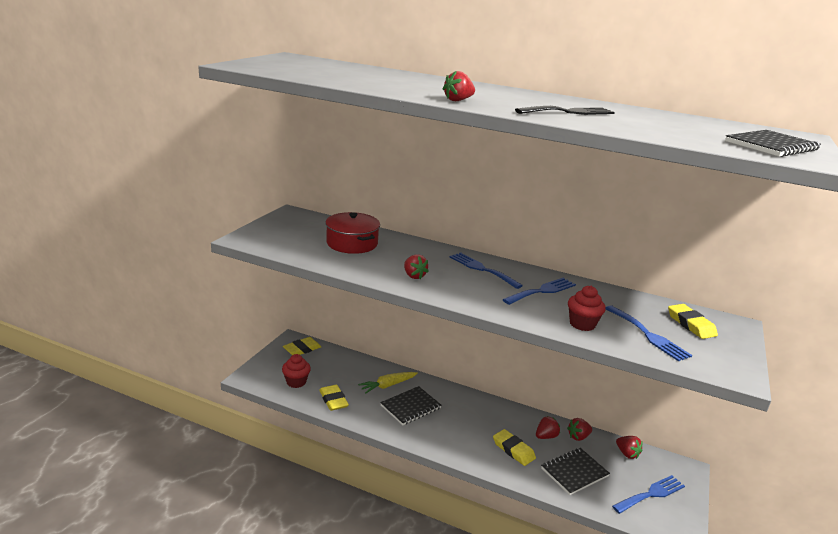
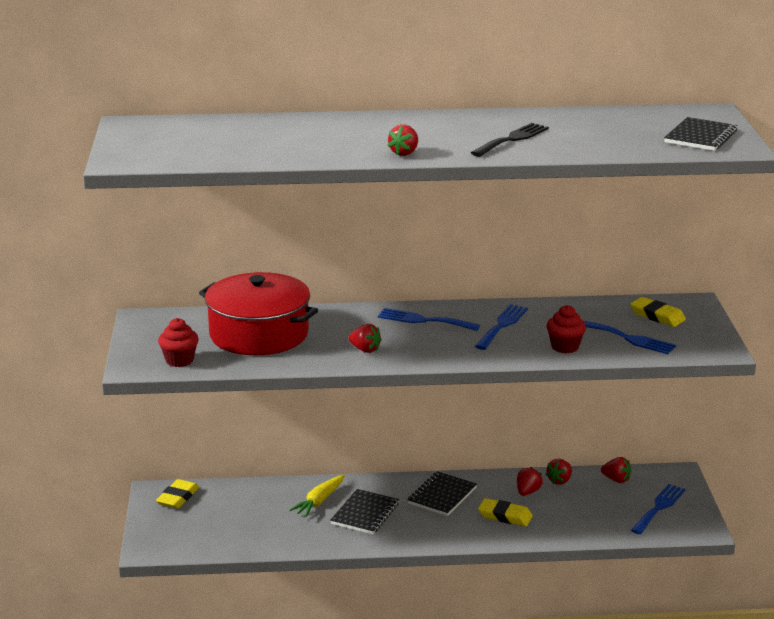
camera: 25 degrees left, 0 degrees up
(296, 382) = (210, 534): red cupcake -> red cupcake (179, 360)
(333, 400) = (273, 537): yellow eraser -> none
(352, 243) = (259, 334): red pot -> red pot, size x1.53
(574, 472) = (577, 514): black notebook -> black notebook (442, 496)

